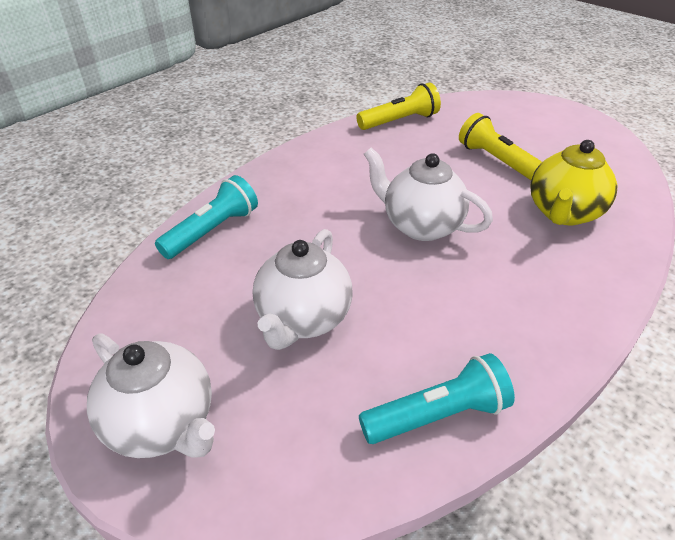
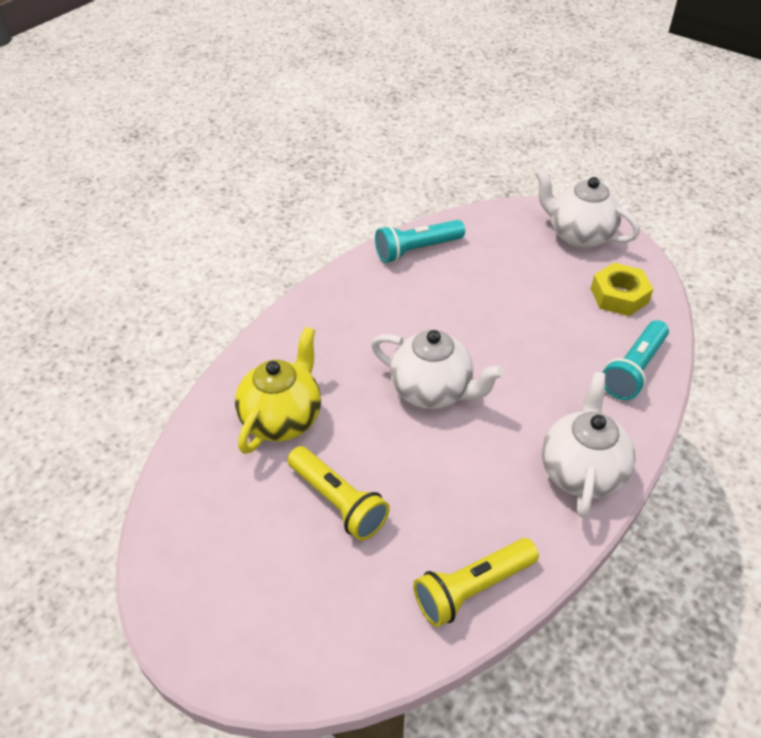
camera: 175 degrees right, 5 degrees up
(171, 312) = (619, 296): none -> yellow nut
(303, 319) = (517, 298): white teapot -> white teapot (581, 471)

